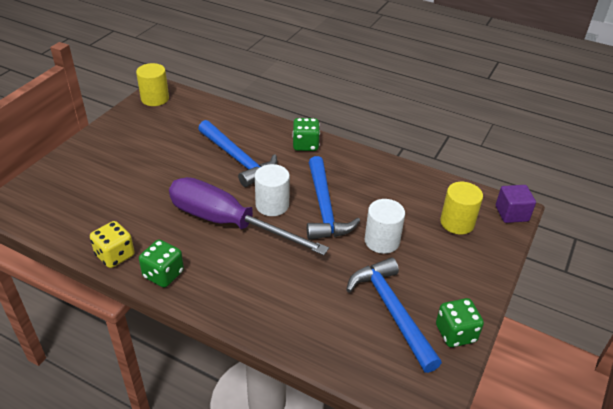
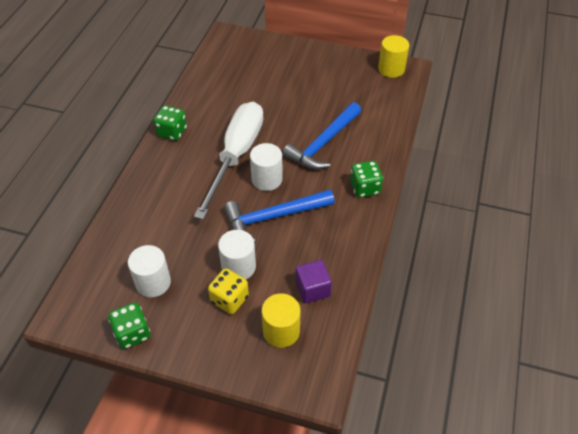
camera: 80 degrees right, 10 degrees up
(115, 255) = (186, 102): yellow dice -> yellow dice (229, 299)
(228, 223) = (236, 155): purple screwdriver -> white screwdriver
(392, 311) = (153, 282): blue hammer -> white cylinder
(511, 213) = (311, 387): purple cube -> purple cube (312, 289)

